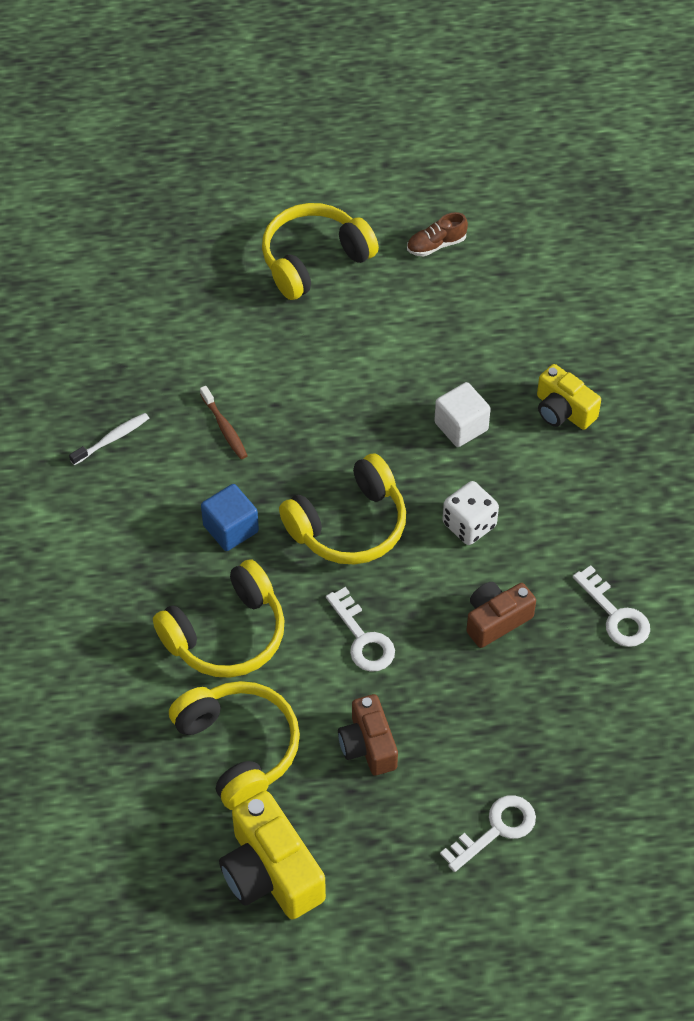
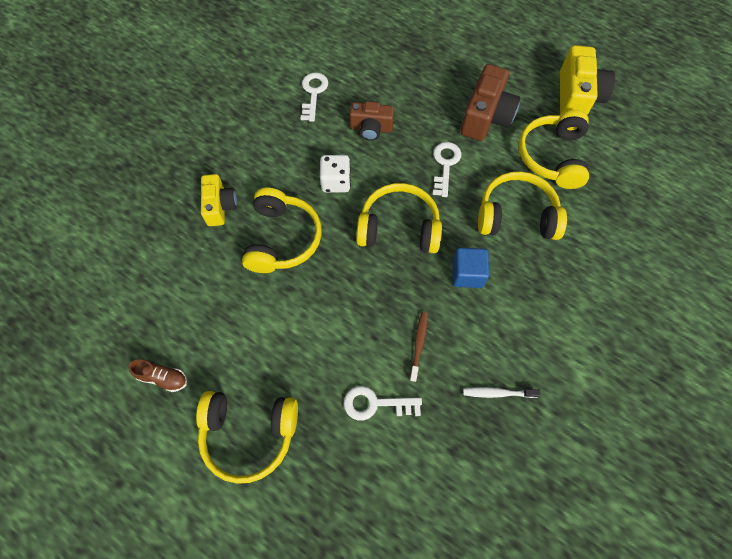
camera: 140 degrees left, 10 degrees up
(368, 745) = (486, 117): brown camera -> brown camera, size x1.55
(461, 426) = (282, 239): white cube -> yellow headphones
(496, 829) = (458, 50): white key -> white key (375, 404)

